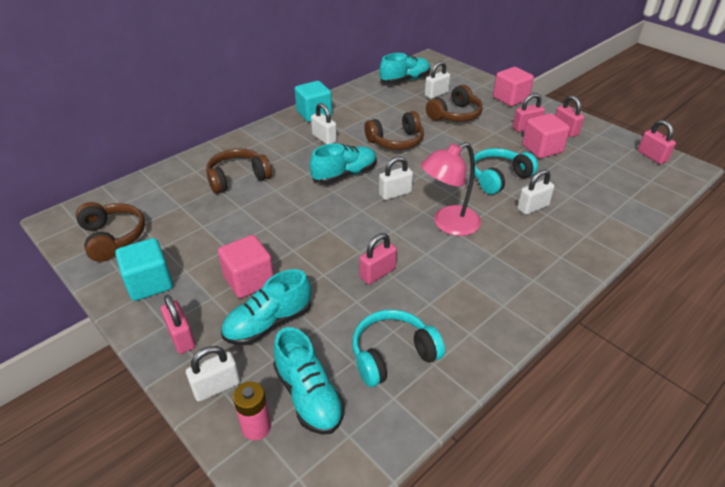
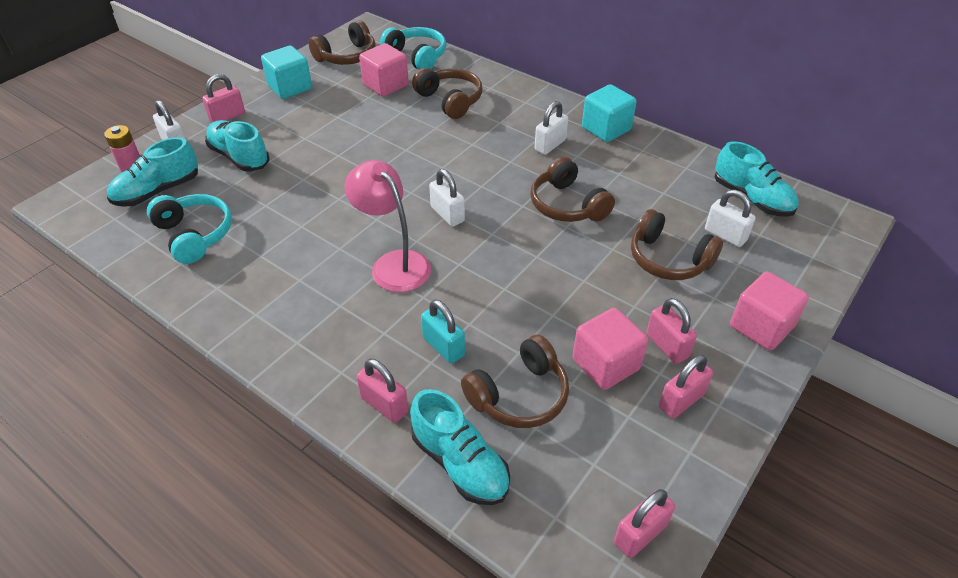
camera: 80 degrees right, 5 degrees up
(249, 280) = (294, 137): pink cube -> pink cube (385, 85)
(344, 175) = (476, 171): turquoise shoe -> turquoise shoe (460, 463)
(377, 273) = (305, 214): pink padlock -> pink padlock (384, 405)
(498, 178) = (507, 310): turquoise headphones -> turquoise headphones (416, 56)
(532, 207) = (443, 347): white padlock -> turquoise padlock
(570, 182) = (519, 395): none -> brown headphones

